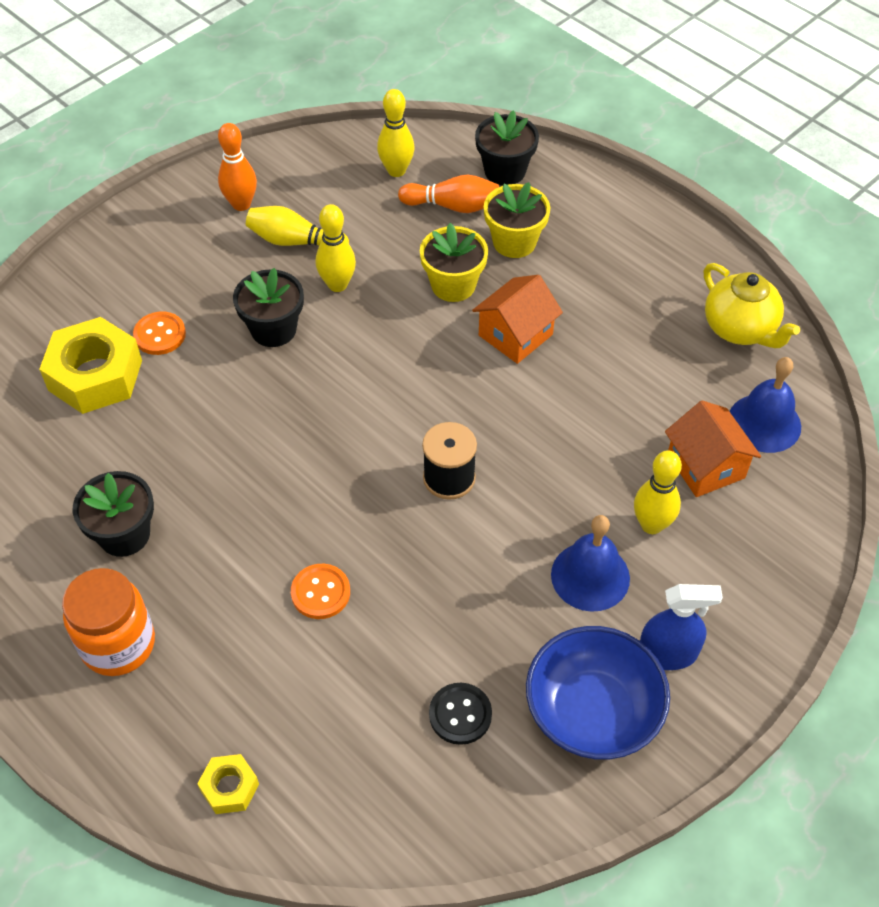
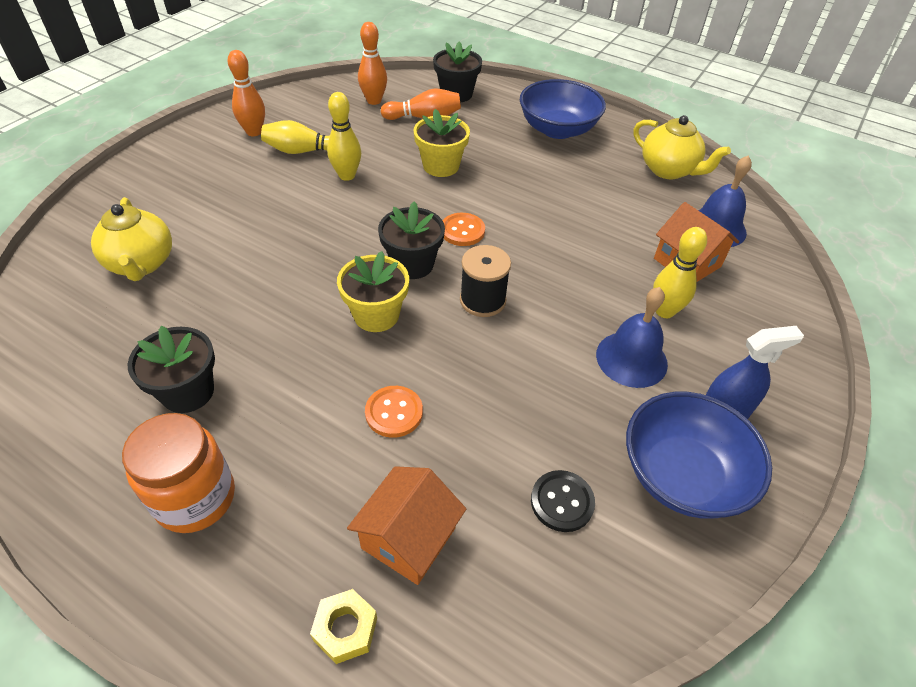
camera: 15 degrees left, 5 degrees down
(95, 375) = (142, 264): yellow nut -> yellow teapot
(160, 335) = (198, 227): orange button -> orange button (462, 231)
(273, 329) = (300, 211): black flower pot -> black flower pot (412, 264)
(396, 170) = (374, 101): yellow bowling pin -> orange bowling pin
(514, 242) = (479, 135): yellow flower pot -> yellow flower pot (376, 315)
(515, 335) = (501, 193): orange house -> orange house (408, 538)
(619, 246) = (557, 129): none -> blue bowl

